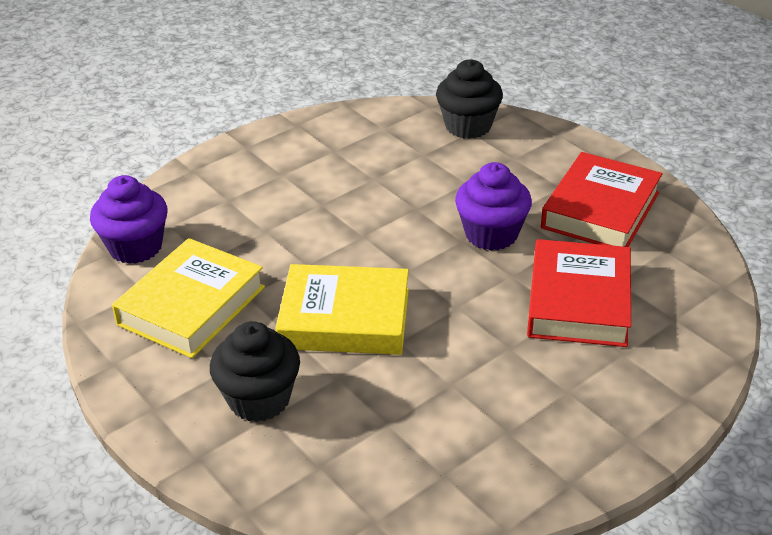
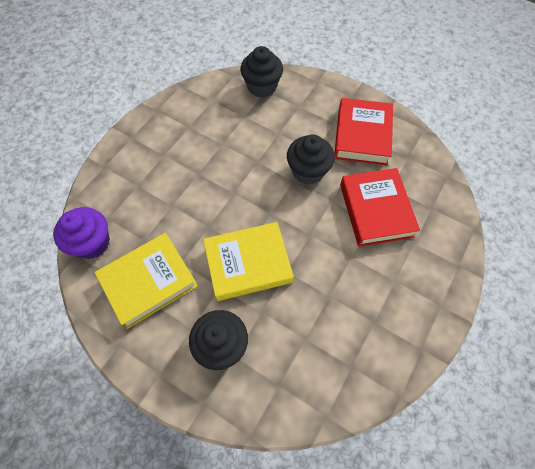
camera: 20 degrees left, 25 degrees up
(191, 306) = (149, 282): yellow book -> yellow book turned 45 degrees clockwise
(491, 234) = (308, 171): purple cupcake -> black cupcake

